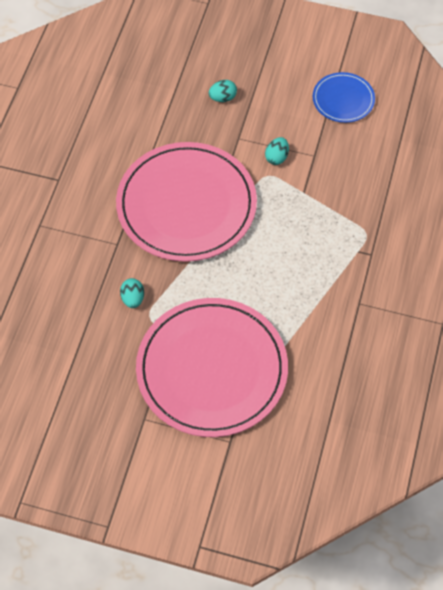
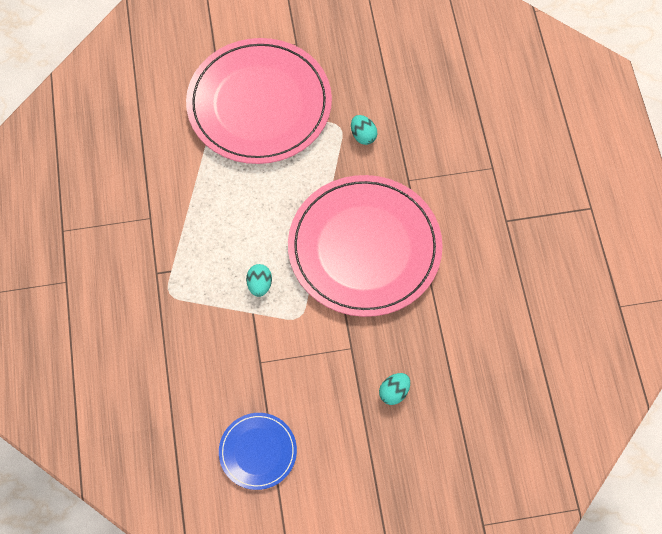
camera: 155 degrees right, 5 degrees up
(276, 157) = (299, 342): turquoise egg -> turquoise egg (259, 285)

